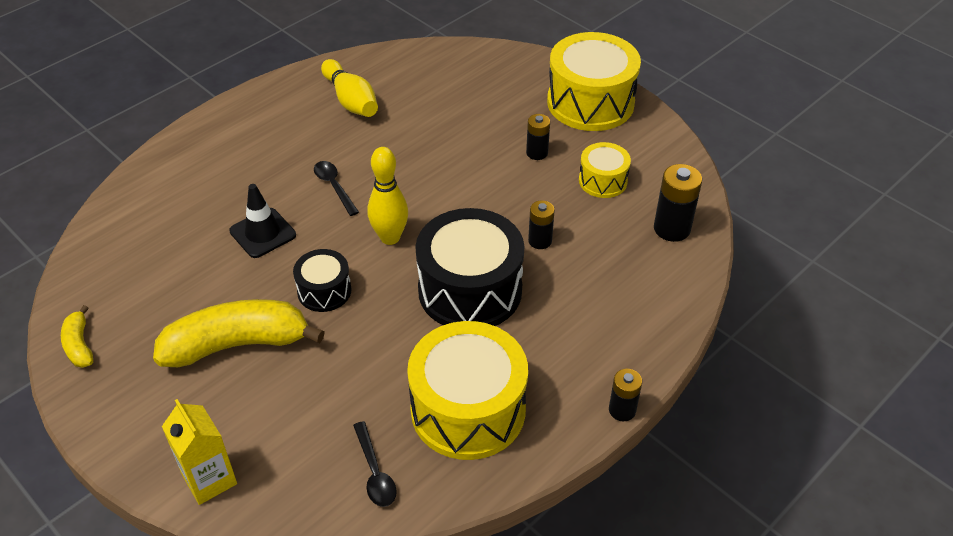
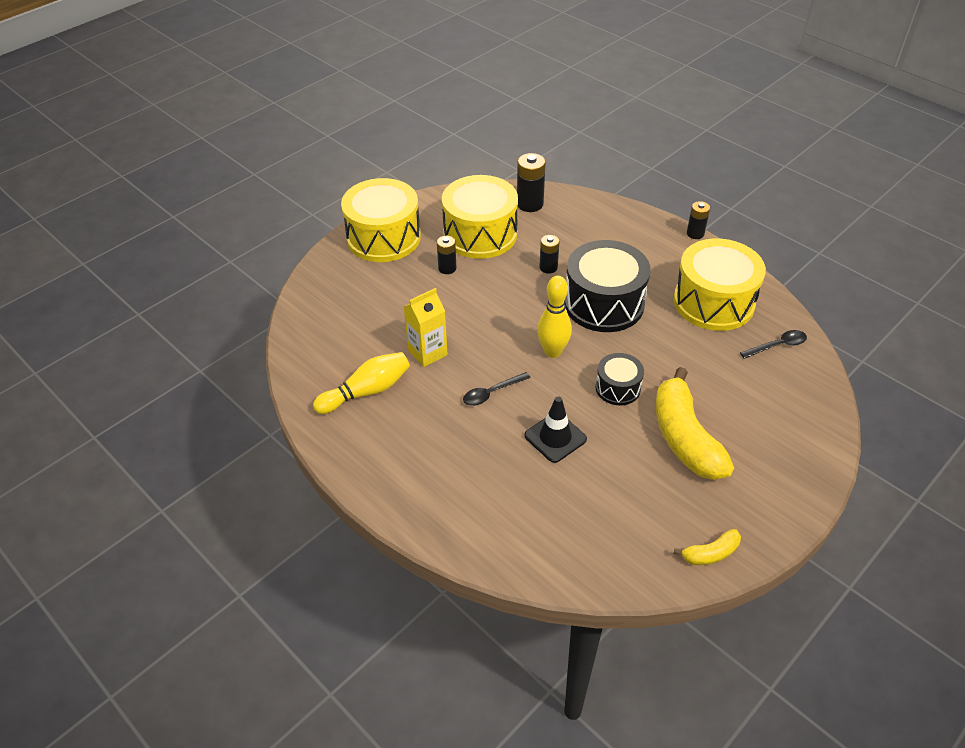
camera: 90 degrees left, 0 degrees up
(209, 479) = (813, 435): yellow carton -> yellow carton (427, 353)
(603, 181) = (480, 234): yellow drum -> yellow drum, size x1.93

